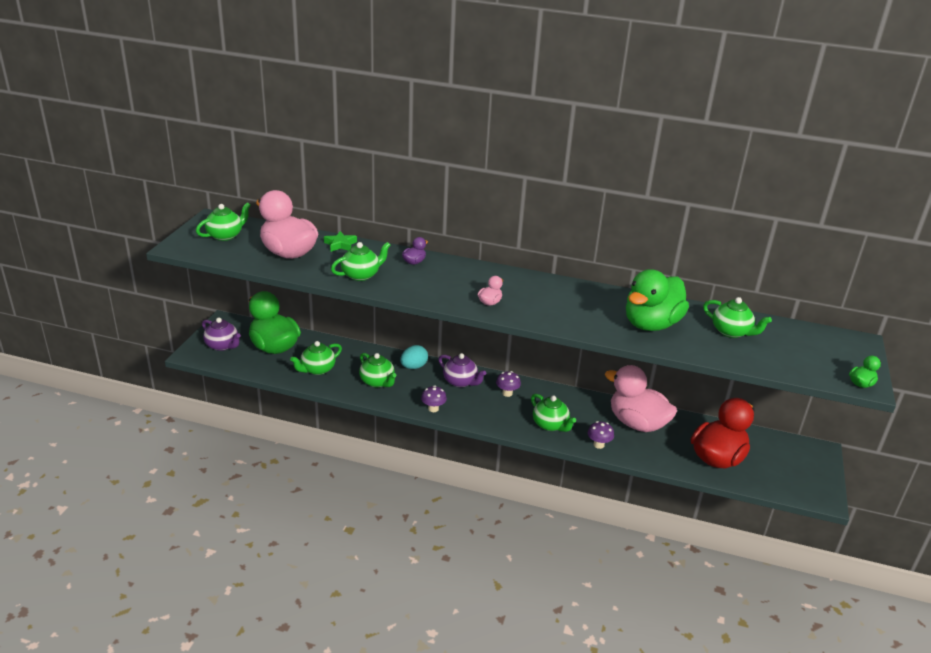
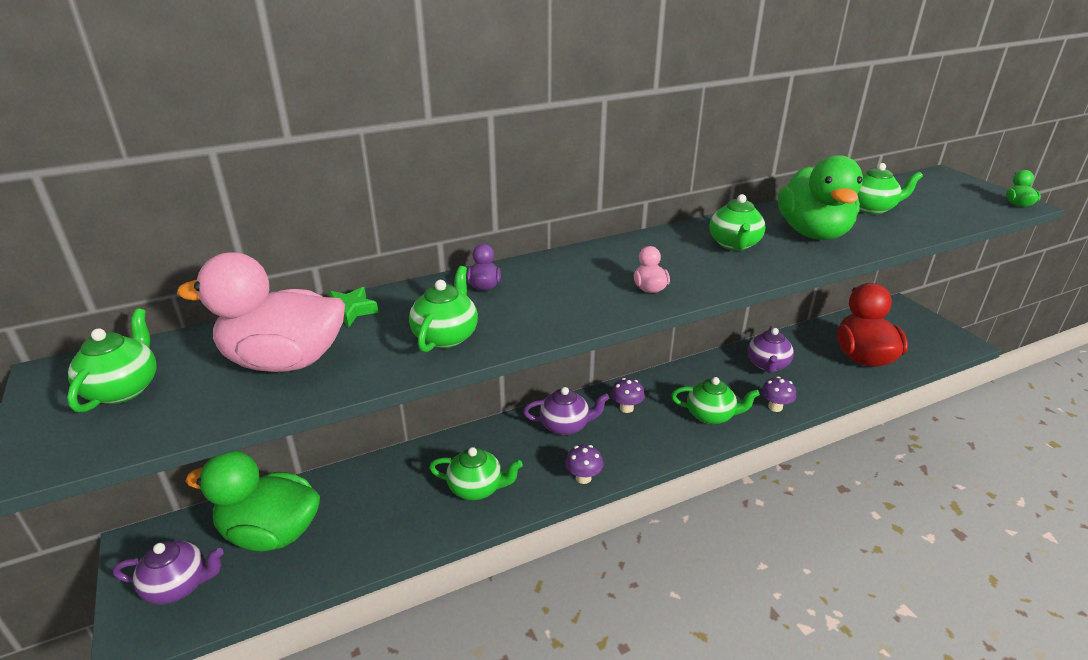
camera: 40 degrees left, 0 degrees up
(317, 369) = (377, 524): green teapot -> green teapot (734, 244)
(413, 367) = (492, 441): turquoise egg -> none
(637, 423) = (767, 365): pink duck -> purple teapot

